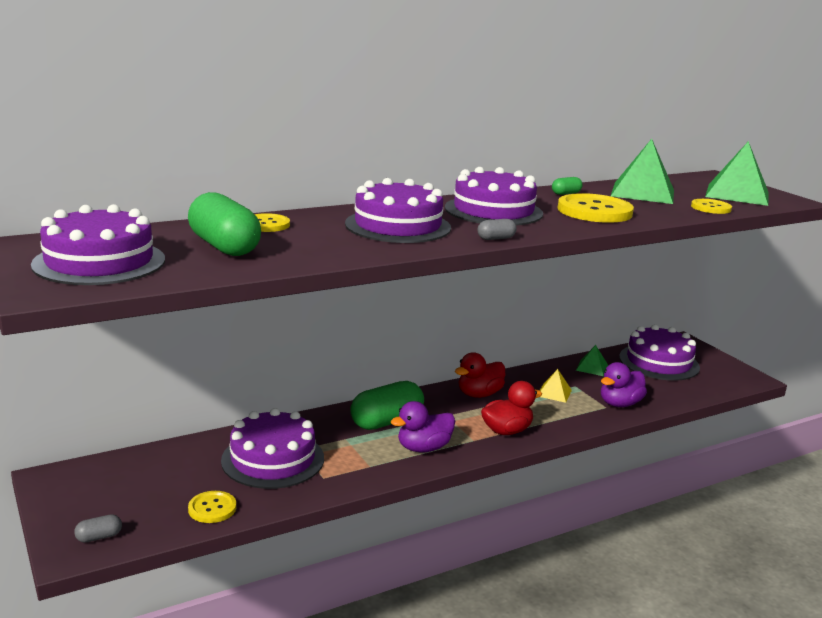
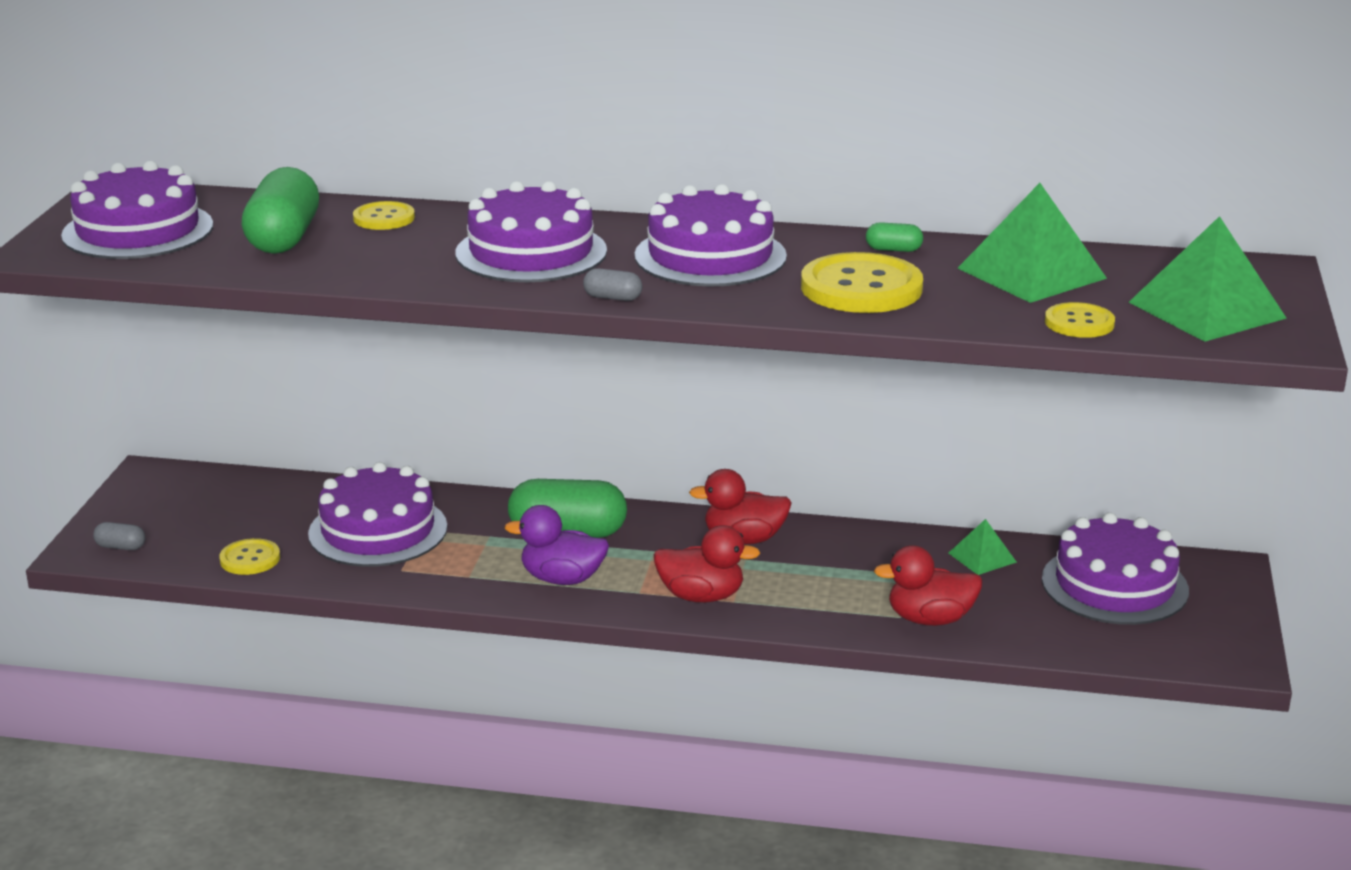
camera: 40 degrees right, 5 degrees up
(554, 393) = (856, 572): yellow pyramid -> none
(619, 404) = (930, 619): purple duck -> red duck

